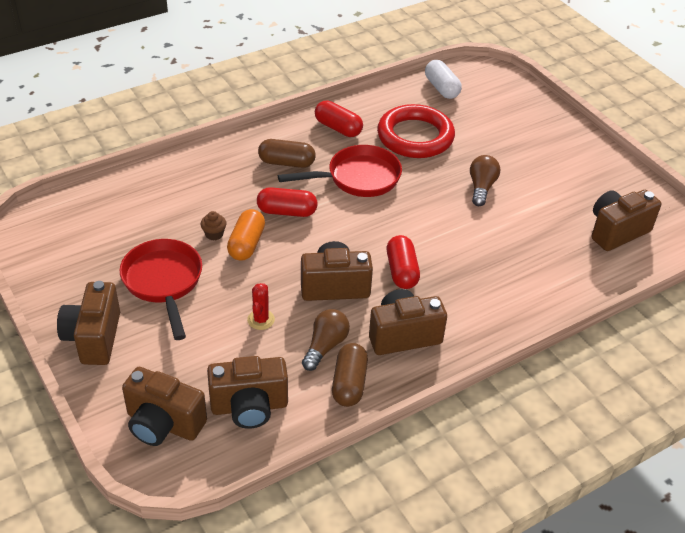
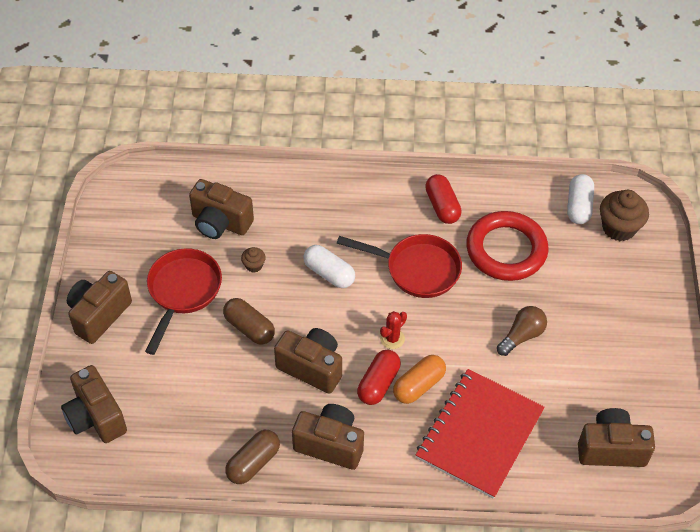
camera: 35 degrees right, 10 degrees up
(246, 244) = (272, 289): orange capsule -> orange capsule (418, 385)
(249, 407) = (165, 439): brown camera -> brown camera (220, 223)
(261, 320) = (230, 367): red cactus -> red cactus (392, 338)
(286, 163) = (367, 222): brown capsule -> brown capsule (249, 328)
(287, 212) = (329, 273): red capsule -> white capsule
(325, 346) = (261, 419): brown light bulb -> none
(483, 90) = (619, 228): none -> brown cupcake
(515, 268) = (479, 434): none -> red notebook

